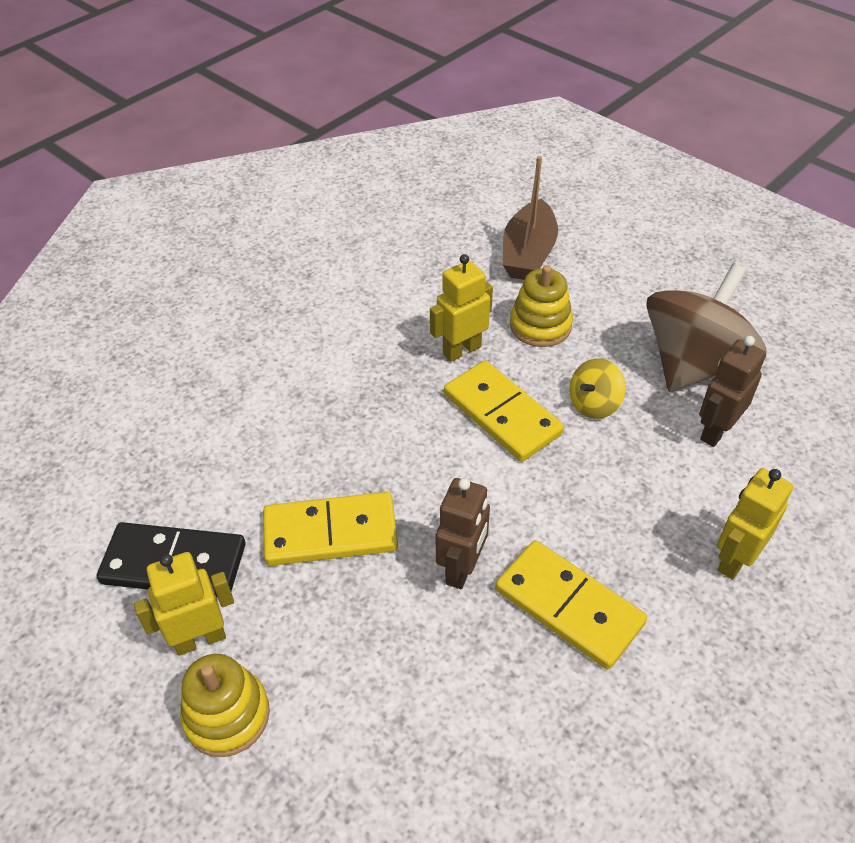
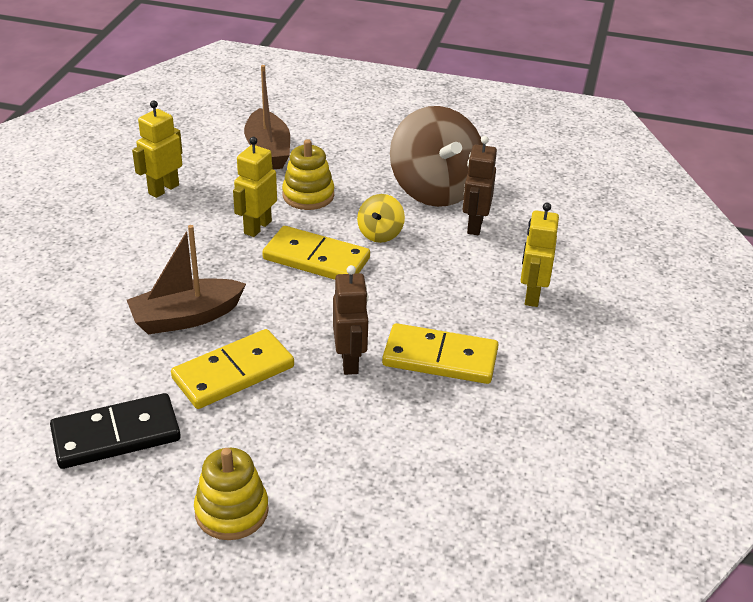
camera: 30 degrees left, 10 degrees down
(200, 639) = (174, 474): yellow robot -> yellow robot (163, 189)
(324, 441) = (186, 317): none -> brown boat
(694, 363) = (435, 189): brown spinning top -> brown spinning top turned 150 degrees clockwise

